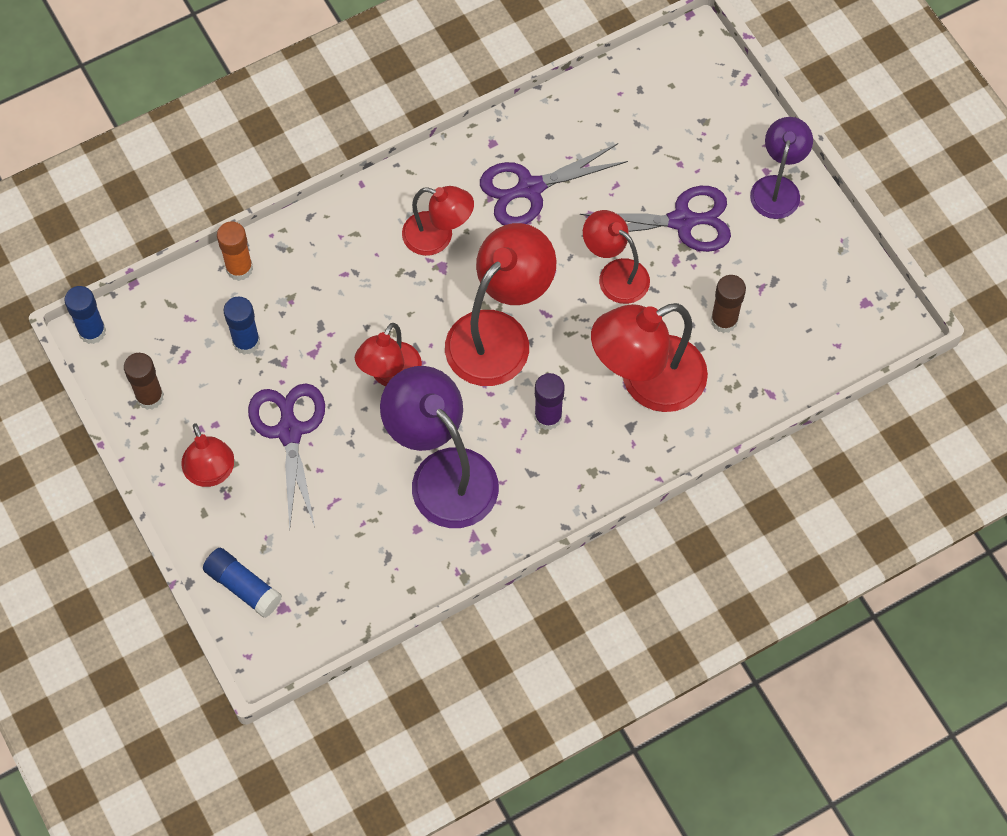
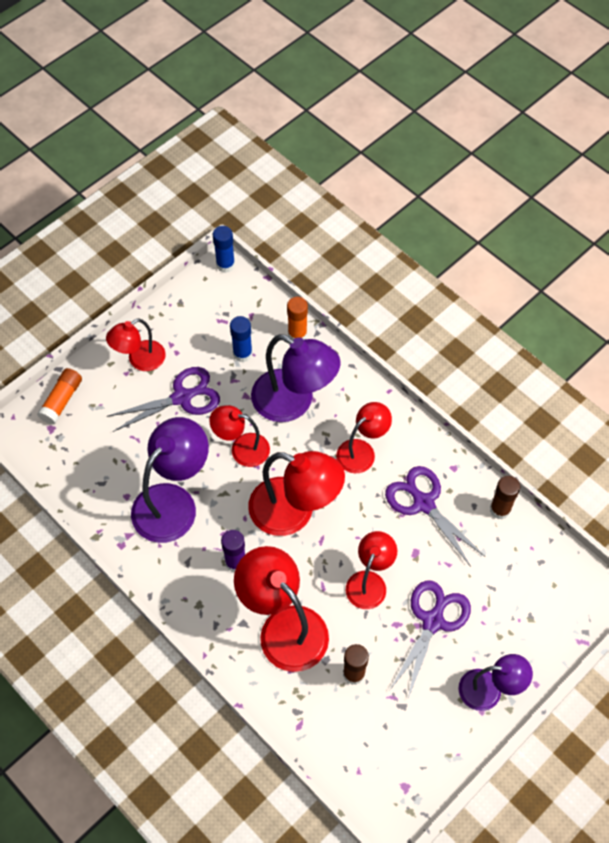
camera: 75 degrees right, 5 degrees down
(150, 397) = (187, 310): brown glue stick -> brown glue stick (500, 510)
(243, 586) = (62, 400): blue glue stick -> orange glue stick
(342, 298) = (293, 402): none -> purple lamp
(438, 237) = (362, 451): red lamp -> red lamp turned 135 degrees counterclockwise
(682, 221) = (433, 621): purple scissors -> purple scissors turned 135 degrees counterclockwise

